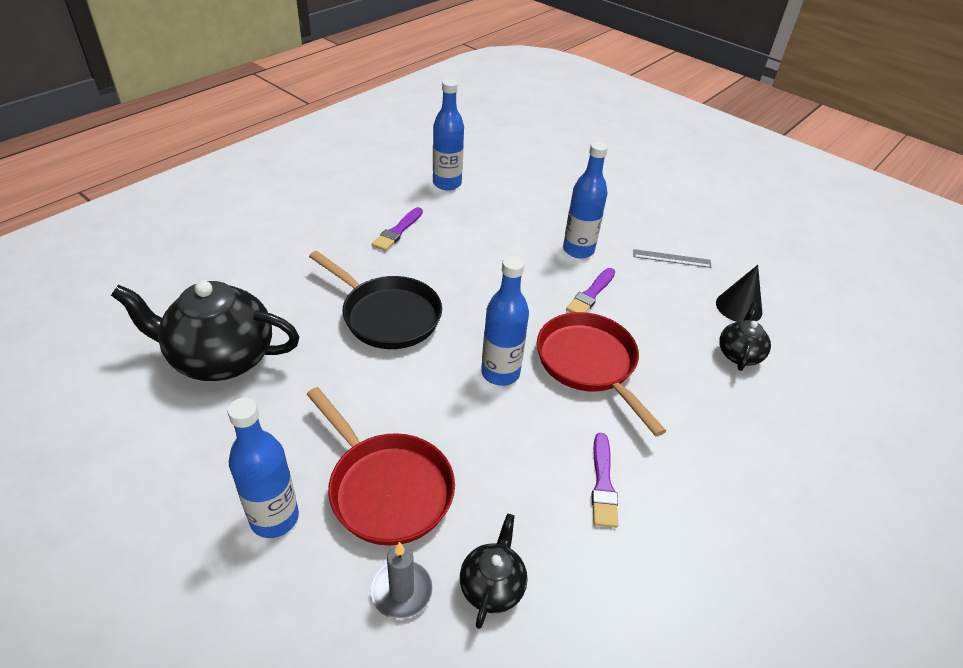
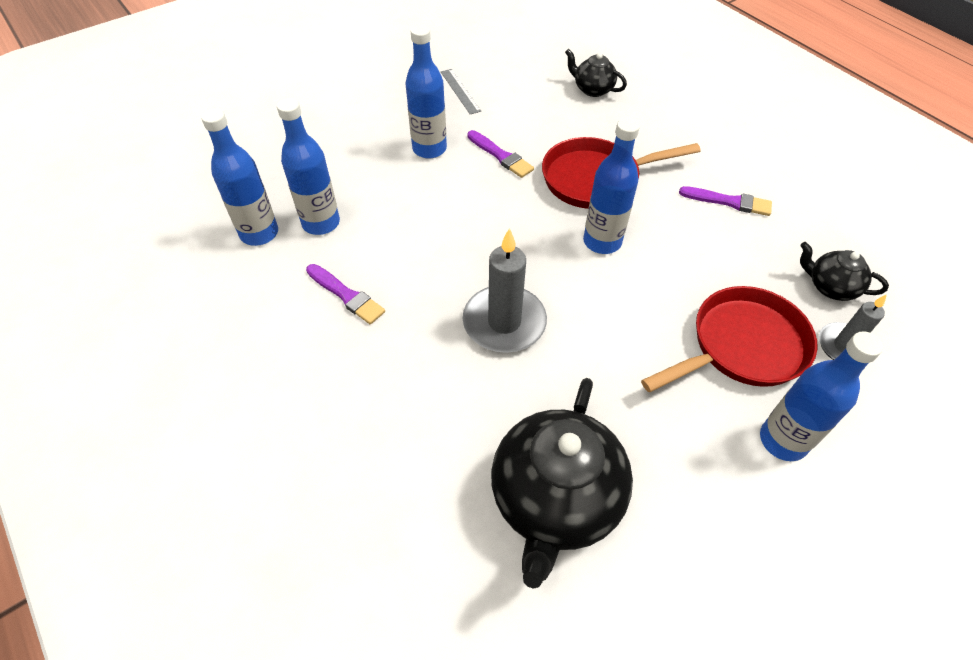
camera: 75 degrees left, 10 degrees up
(387, 315) = (504, 322): black pan -> grey candle
(467, 208) = (321, 223): none -> blue bottle
(671, 258) = (460, 91): grey ruler -> grey ruler turned 45 degrees counterclockwise
(739, 307) = (536, 72): black cone -> none

